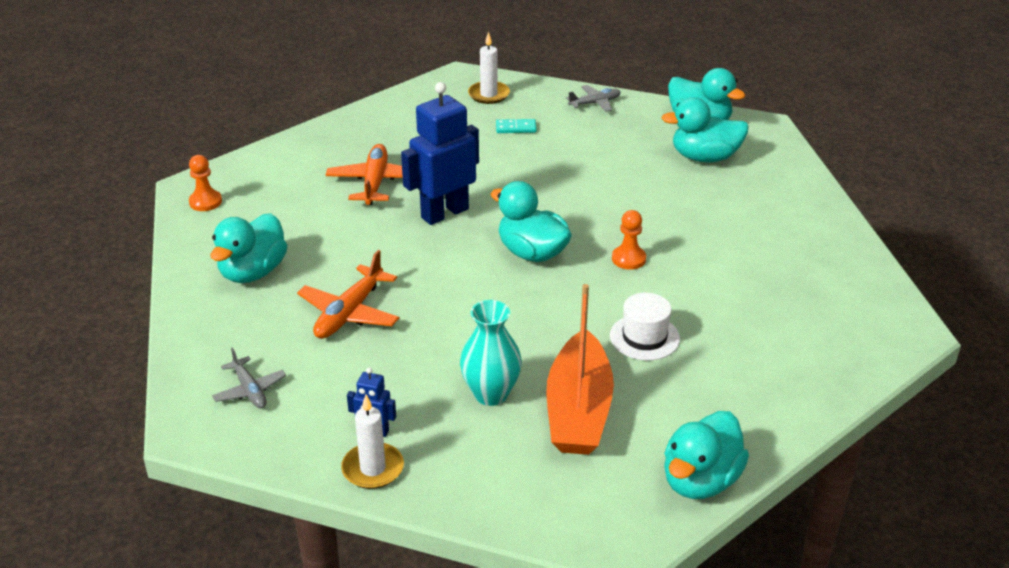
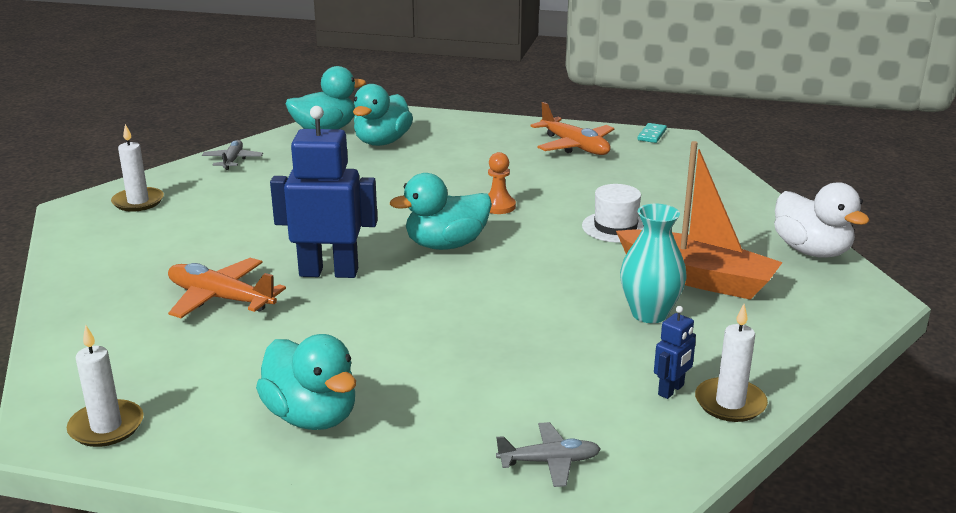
camera: 65 degrees left, 10 degrees down
(205, 202) = (106, 427): orange pawn -> white candle
(349, 313) = (456, 365): orange plane -> orange plane (575, 146)
(444, 213) = (329, 272): blue robot -> blue robot turned 105 degrees clockwise
(516, 128) = (222, 203): turquoise domino -> turquoise domino (651, 135)
(700, 481) = (811, 251): turquoise duck -> white duck

